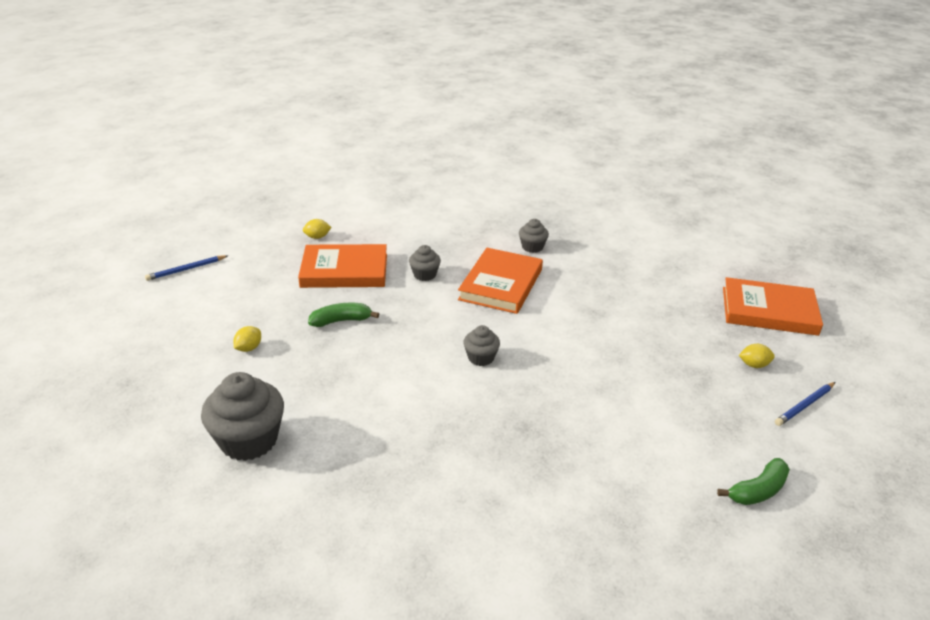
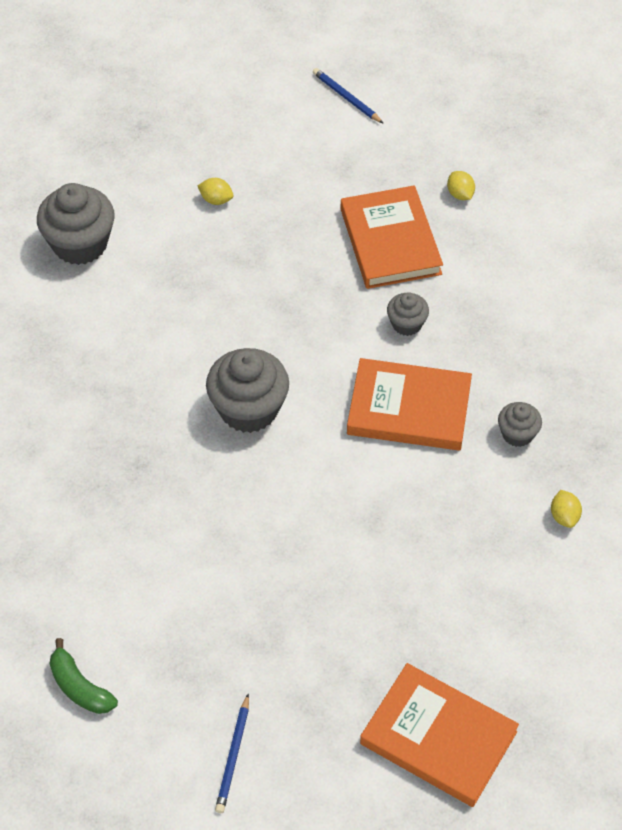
camera: 80 degrees right, 20 degrees up
(341, 321) = (285, 265): green banana -> none
(481, 358) = (248, 409): grey cupcake -> grey cupcake, size x1.89
(754, 365) = (303, 705): yellow lemon -> yellow lemon (564, 516)
(769, 311) = (438, 737): orange book -> orange book turned 60 degrees counterclockwise
(804, 405) = (233, 756): blue pencil -> blue pencil turned 120 degrees counterclockwise

